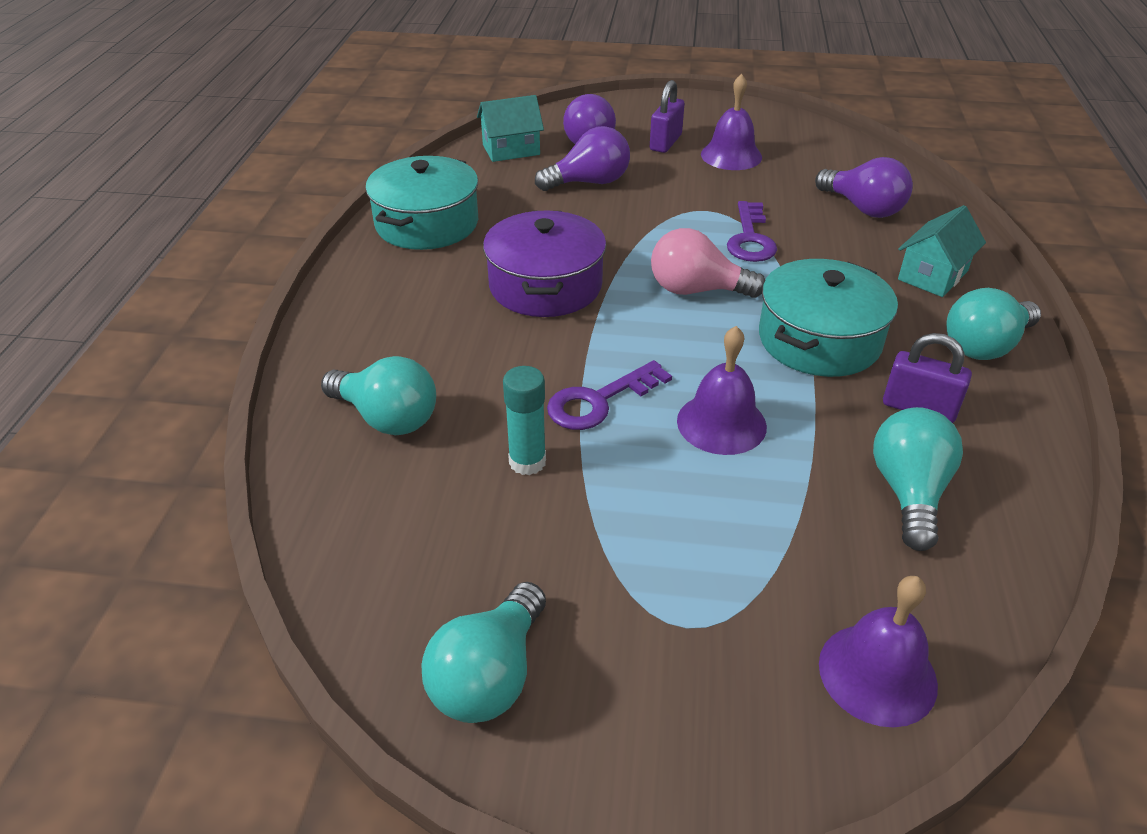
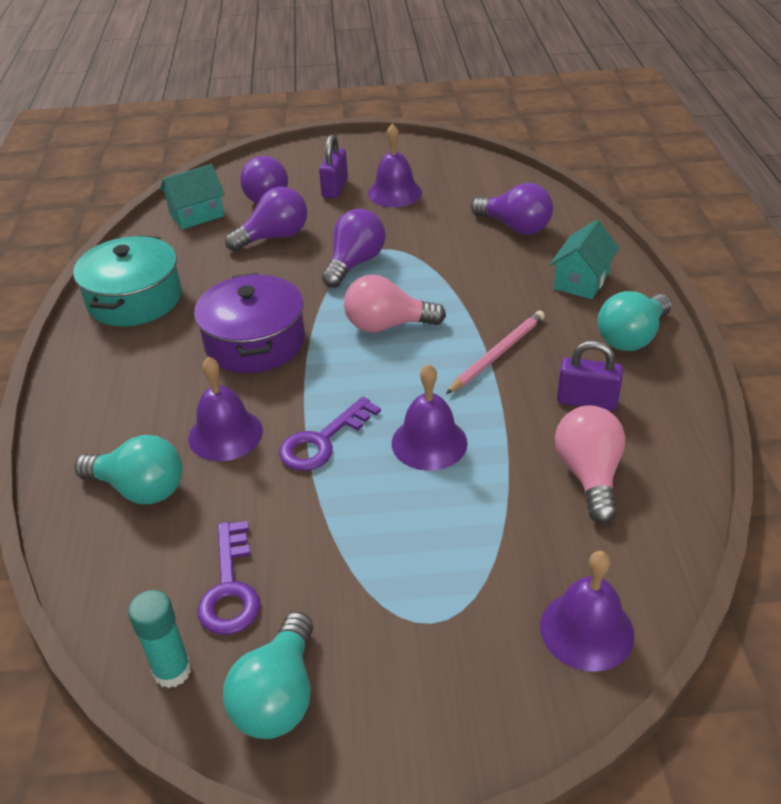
camera: 10 degrees left, 0 degrees up
(492, 376) = (225, 434): none -> purple bell
(527, 462) = (272, 506): turquoise glue stick -> turquoise glue stick (172, 671)
(672, 221) = (355, 263): none -> purple light bulb
(750, 239) = (425, 270): purple key -> purple key (230, 588)
(819, 340) = (497, 354): turquoise pot -> pink pencil
(908, 492) = (589, 475): turquoise light bulb -> pink light bulb

